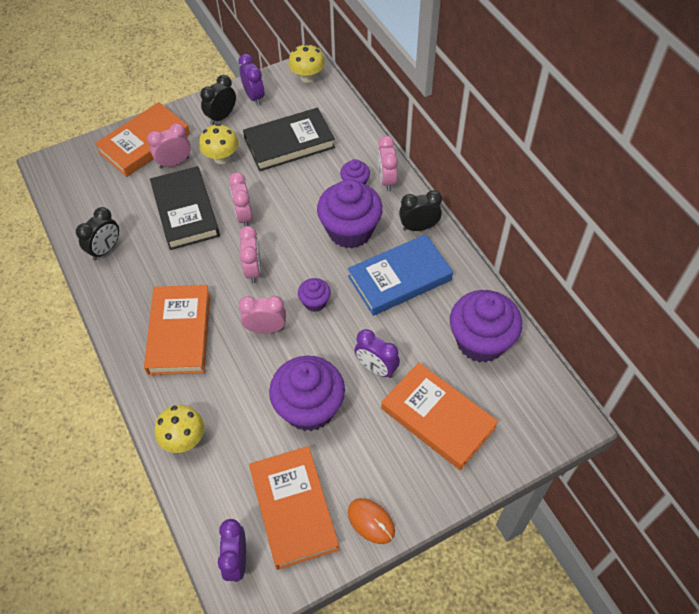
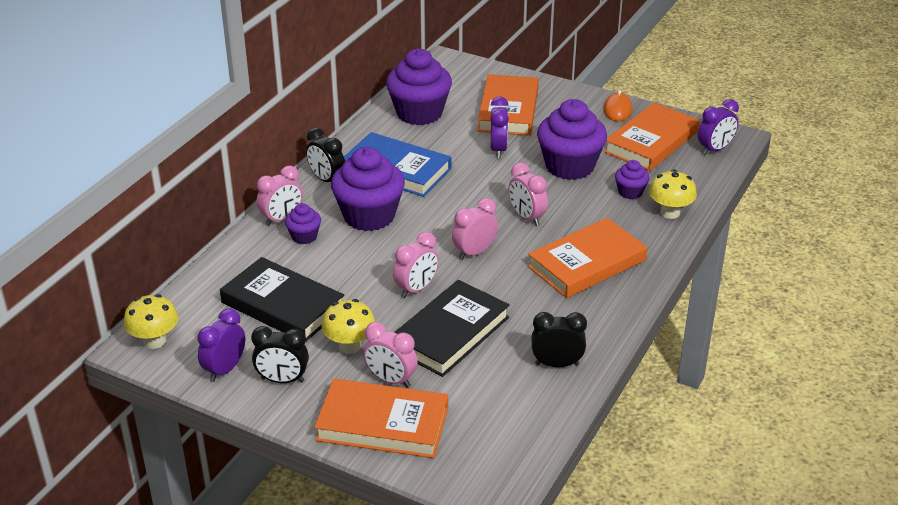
camera: 125 degrees left, 20 degrees down
(315, 302) = (470, 203): purple cupcake -> purple cupcake (630, 192)

